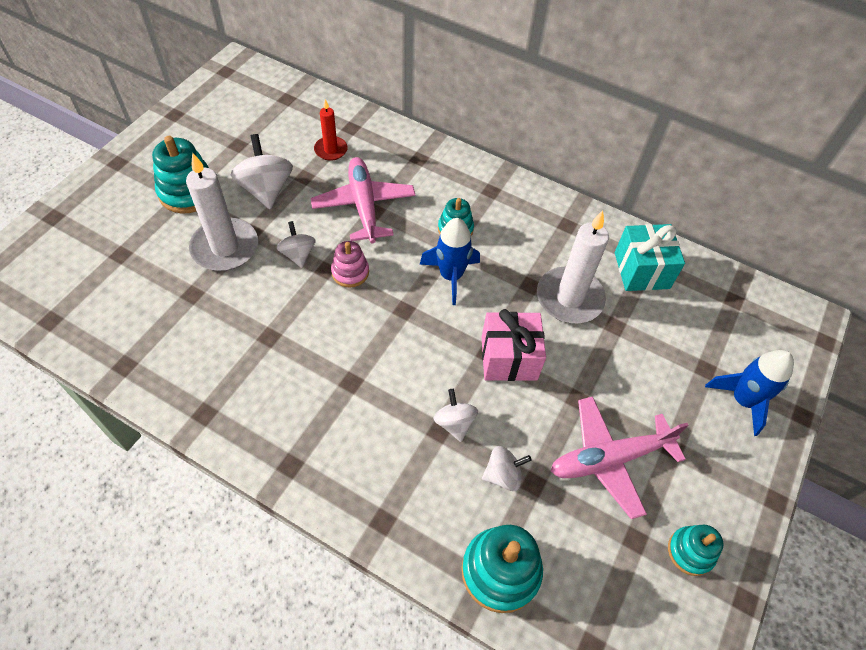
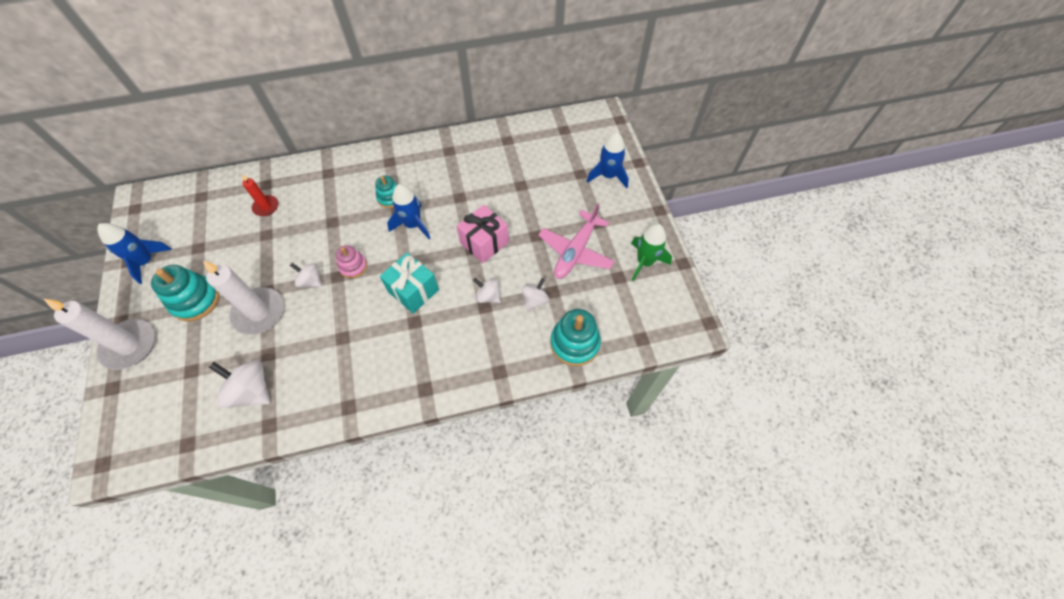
camera: 40 degrees left, 5 degrees up
(187, 125) = (146, 261): none -> blue rocket
(266, 189) = (248, 260): white spinning top -> white spinning top (251, 391)
(364, 205) = (322, 224): pink plane -> none
(569, 298) = (486, 188): white candle -> white candle (129, 346)
(641, 270) = (508, 147): turquoise gift -> turquoise gift (413, 290)
(690, 552) = (644, 262): turquoise stacking toy -> green rocket

